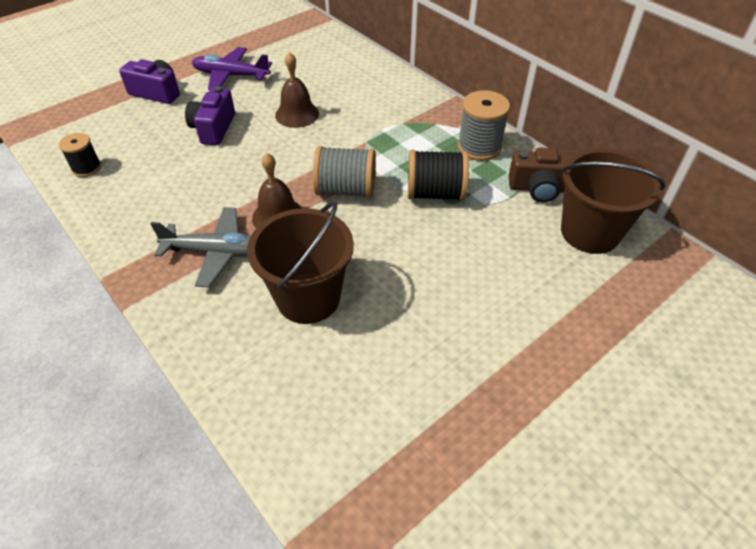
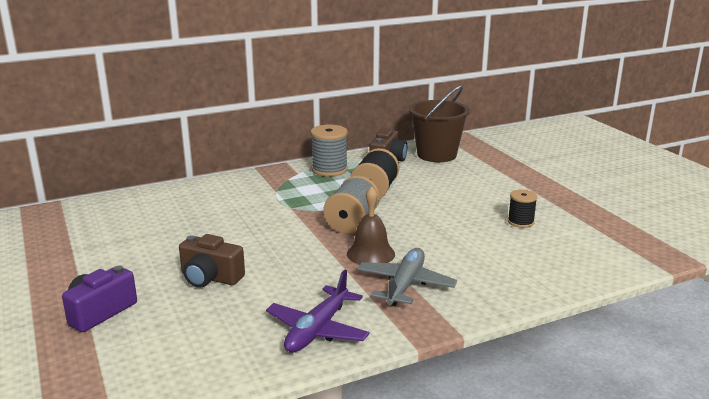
camera: 75 degrees left, 25 degrees down
(86, 168) = (223, 363): black spool -> black spool (520, 222)
(213, 128) = (210, 278): purple camera -> brown camera
(231, 76) = (113, 262): purple plane -> purple plane (317, 330)
(297, 114) = (223, 233): brown bell -> none
(308, 298) = (471, 249): brown bucket -> none

